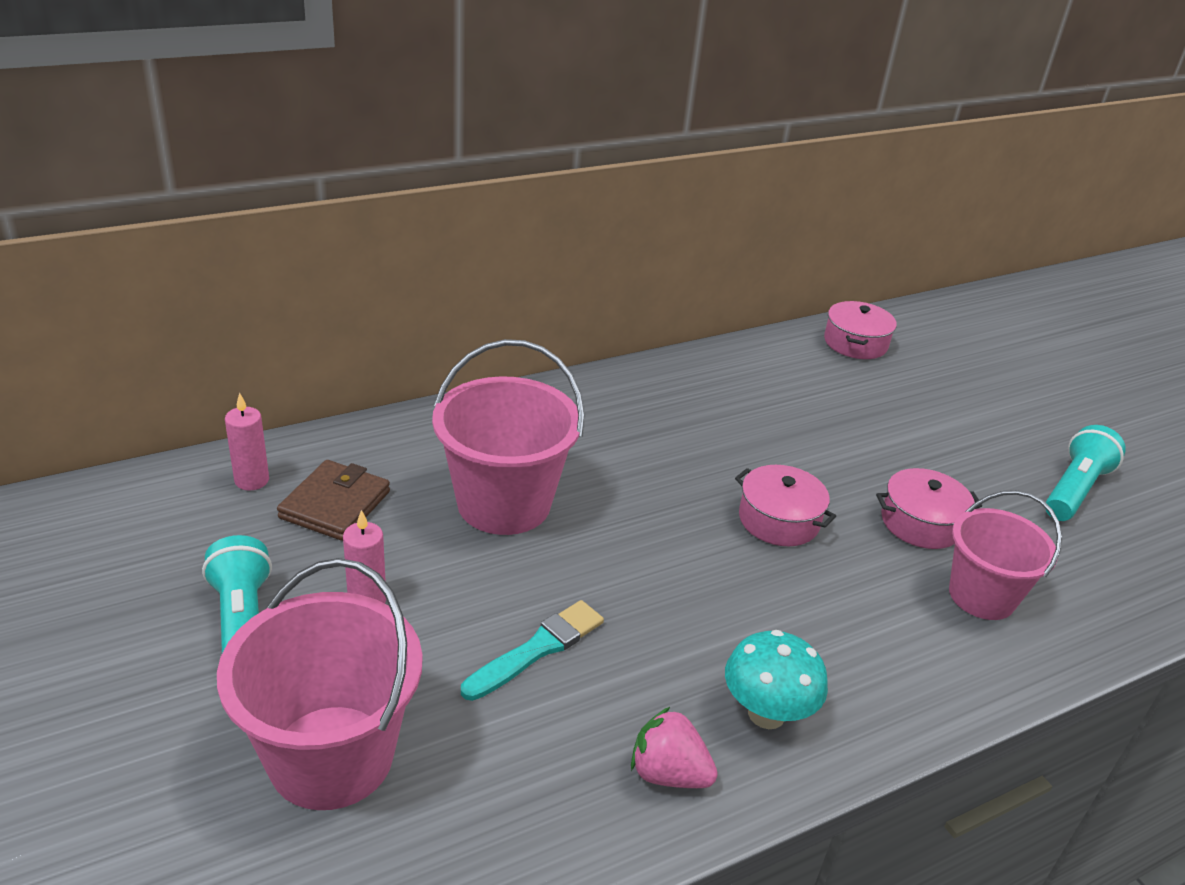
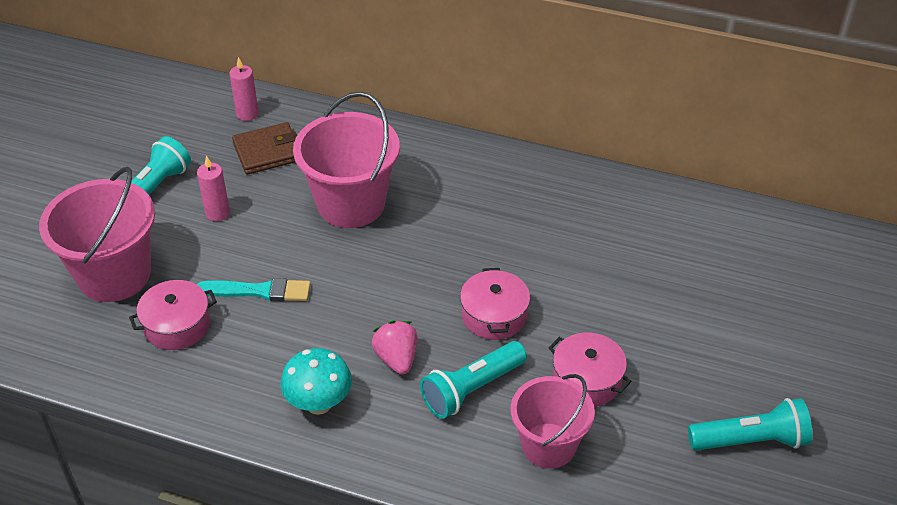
camera: 50 degrees right, 10 degrees up
(668, 773) = (233, 391): pink strawberry -> pink strawberry (397, 358)
(855, 343) = (765, 236): pink pot -> pink pot (177, 325)
(861, 595) = (471, 389): none -> turquoise flashlight

